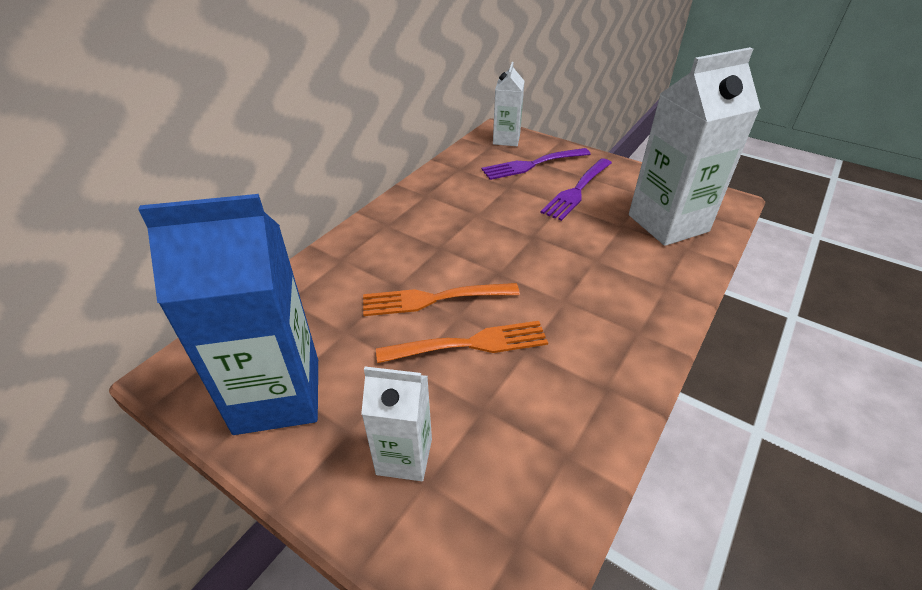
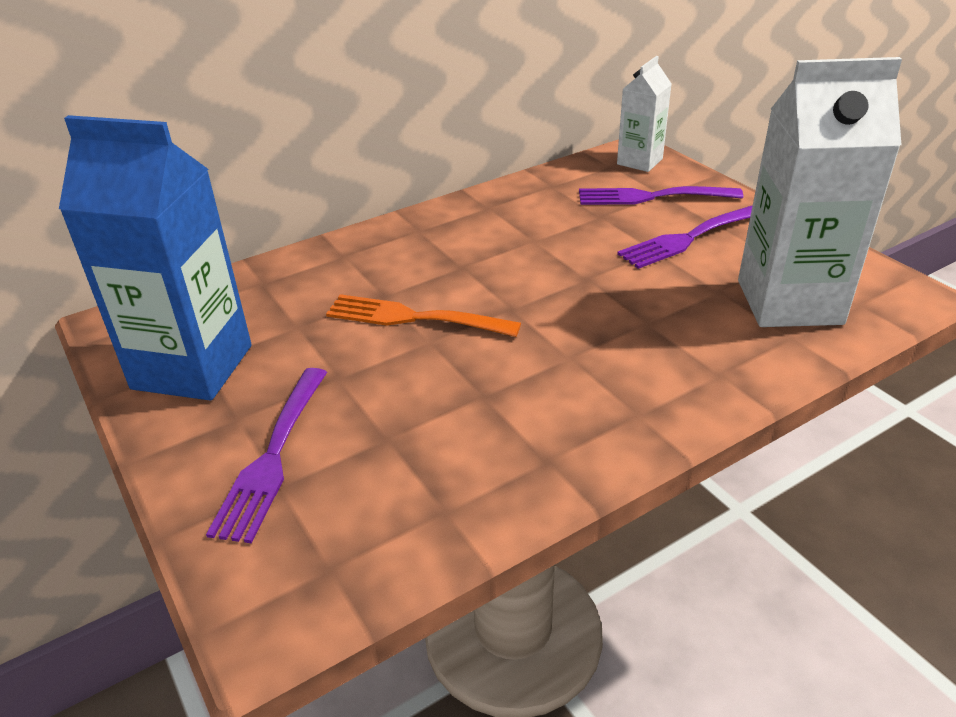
camera: 25 degrees right, 5 degrees down
(404, 456) = (272, 456): white carton -> purple fork
(470, 344) = (420, 372): orange fork -> none

